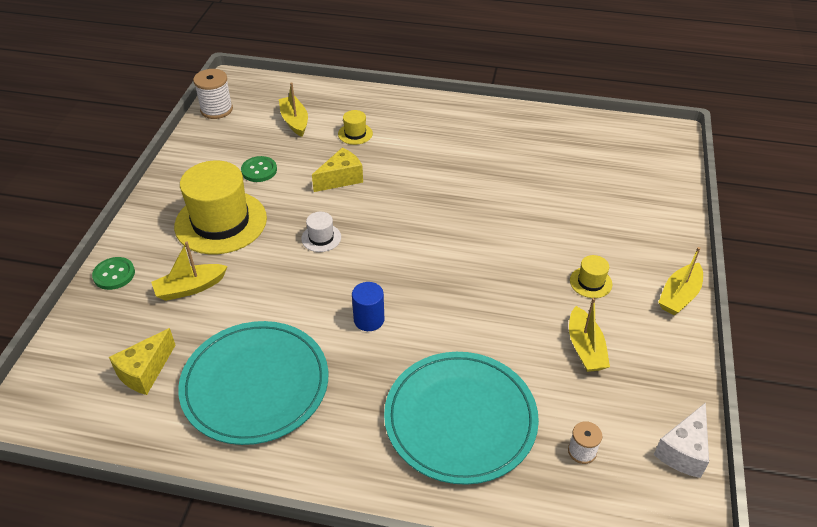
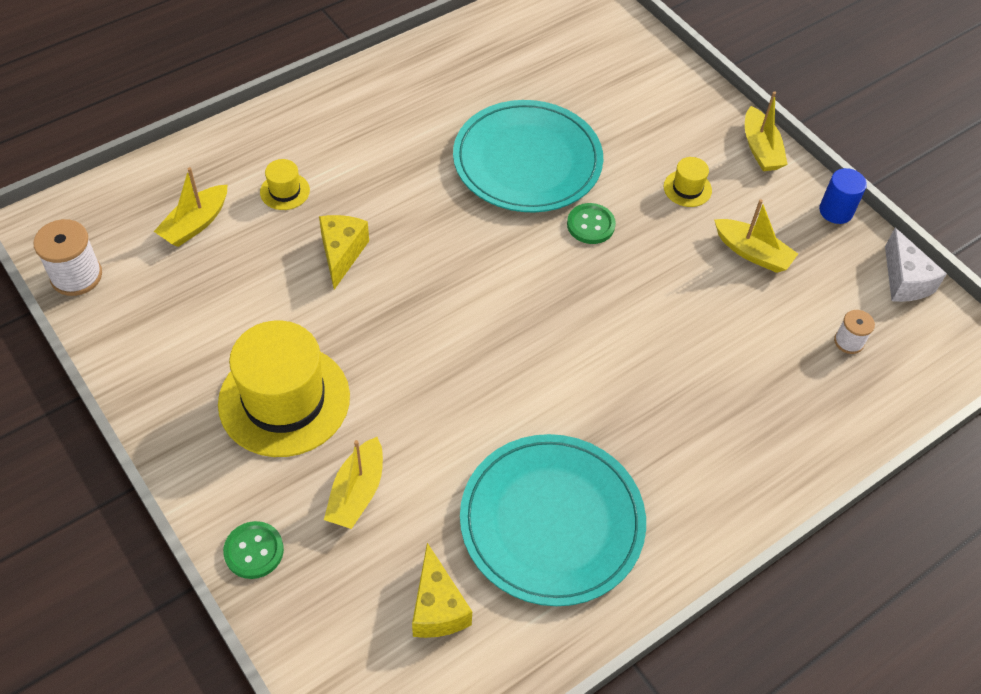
camera: 50 degrees left, 10 degrees up
(259, 170) = (240, 311): green button -> green button (590, 225)
(294, 121) = (195, 224): yellow boat -> yellow boat turned 75 degrees counterclockwise
(321, 238) = (411, 332): white hat -> none
(369, 319) = (563, 375): blue cylinder -> blue cylinder (836, 211)
(460, 419) = (743, 395): turquoise plate -> turquoise plate (527, 161)

